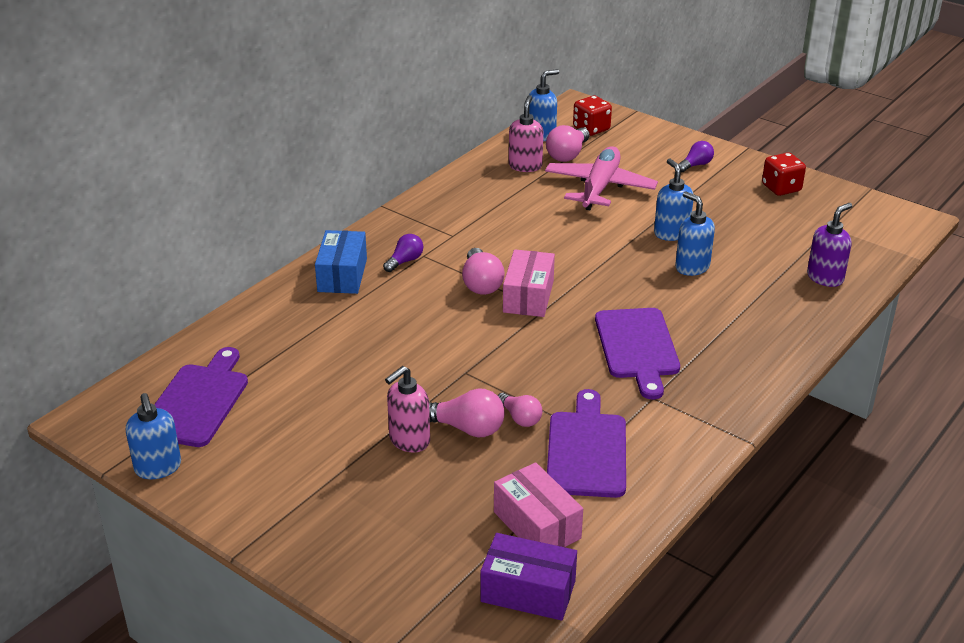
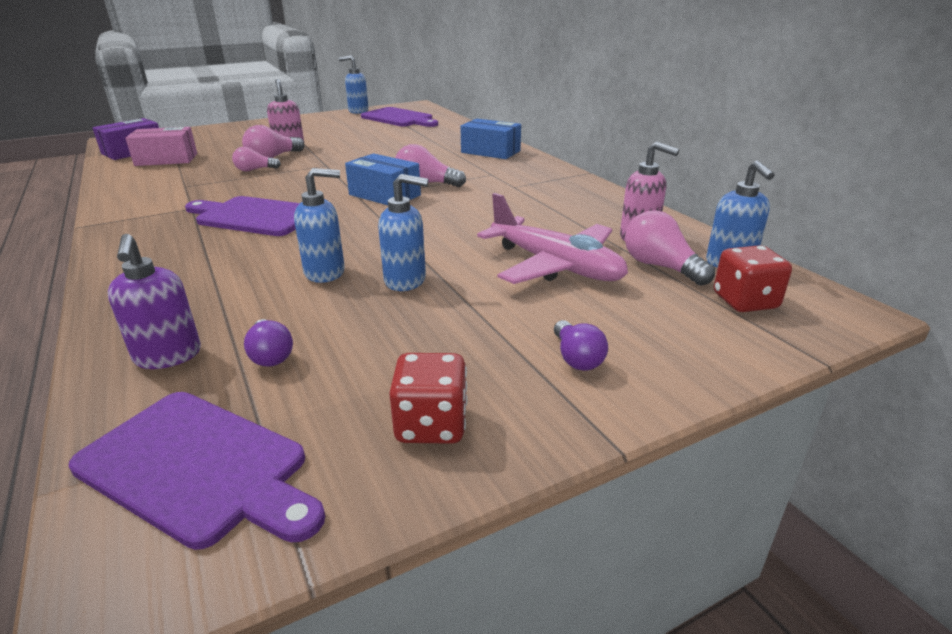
camera: 115 degrees right, 5 degrees down
(405, 261) = (489, 168): purple light bulb -> purple light bulb (270, 355)
(528, 296) = (384, 195): pink box -> blue box
(587, 450) = (190, 179): purple cutting board -> purple cutting board (198, 467)

